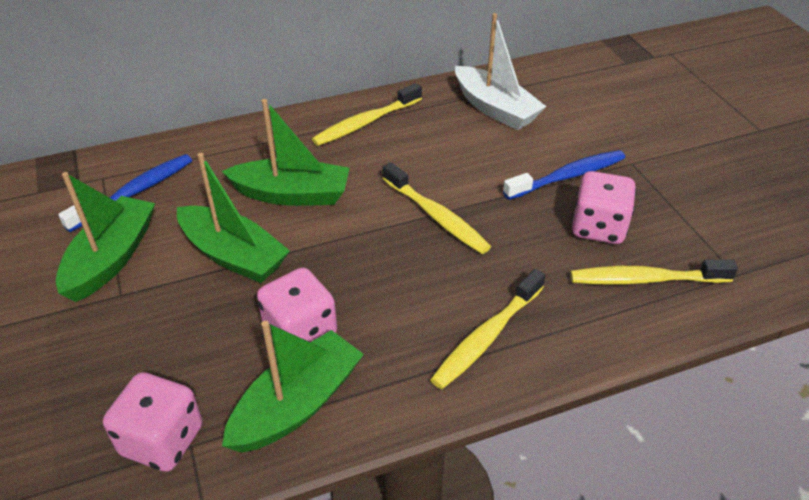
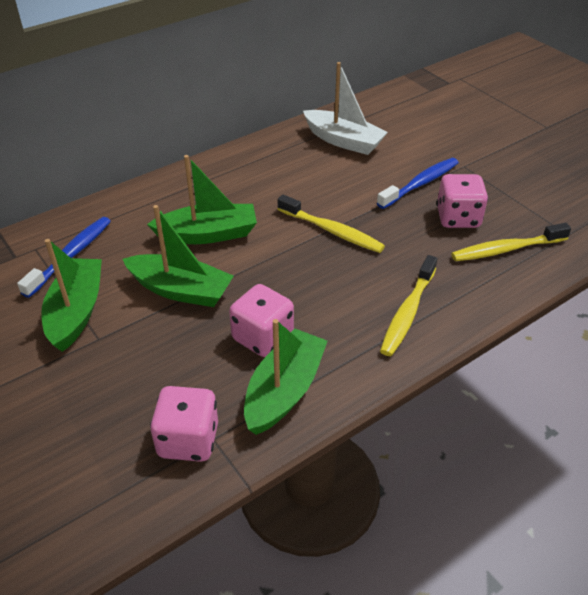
camera: 15 degrees left, 0 degrees up
(365, 123) = (243, 168): yellow toothbrush -> none

